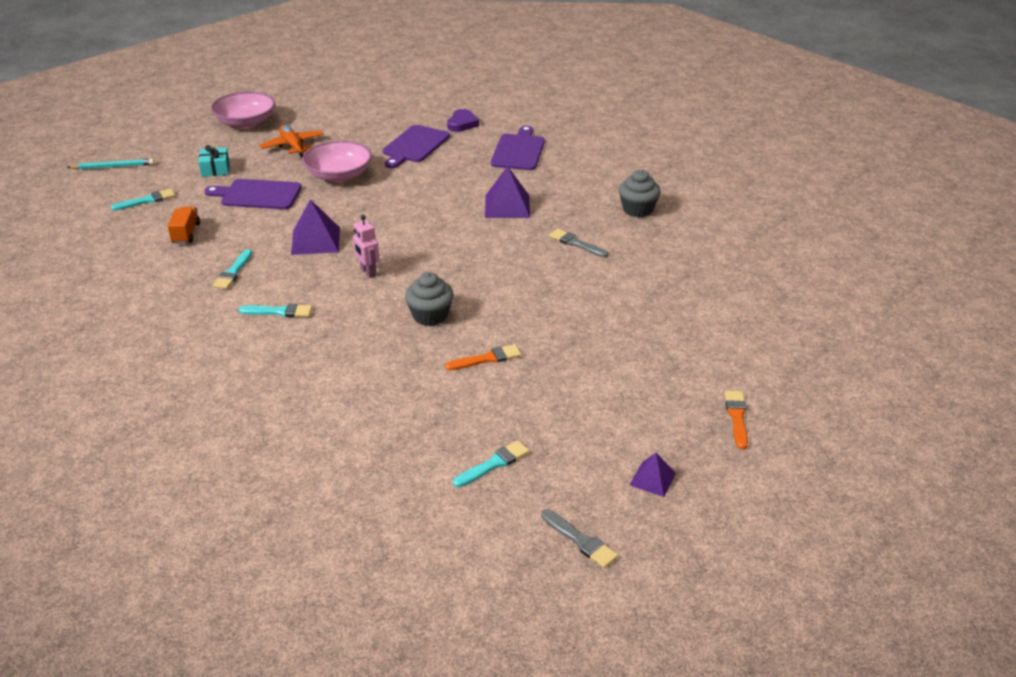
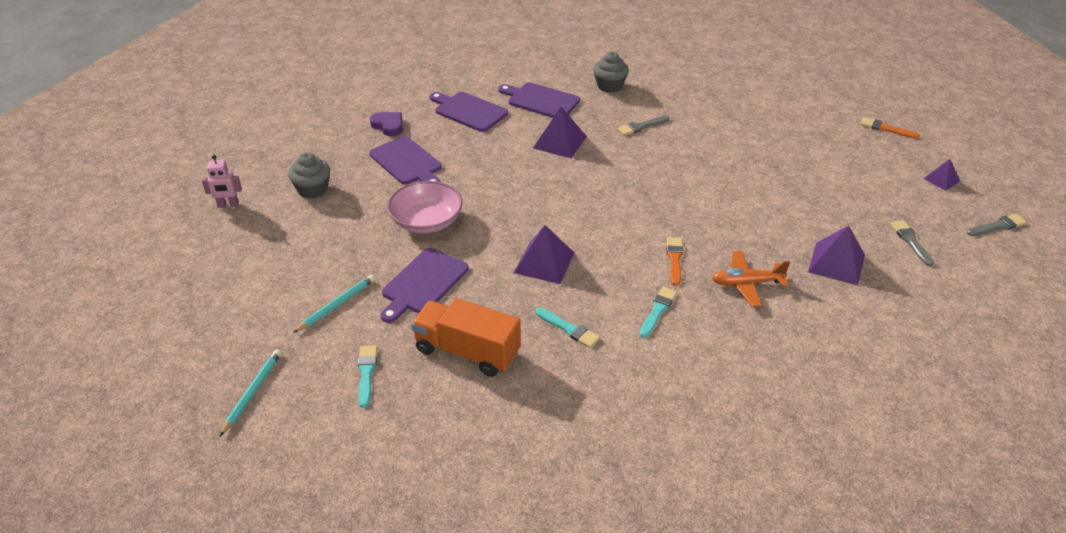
camera: 65 degrees left, 5 degrees up
(186, 233) = (467, 351): orange truck -> orange truck, size x1.85
(215, 169) = (337, 305): turquoise gift -> turquoise pencil
(245, 122) = (243, 262): pink bowl -> none
(293, 146) = (335, 238): orange plane -> orange plane (746, 283)
(368, 272) = (620, 242): pink robot -> pink robot (228, 205)
(415, 411) = (836, 263): none -> purple pyramid
(430, 316) = (708, 224): grey cupcake -> grey cupcake (313, 190)
(487, 359) = (781, 211): orange brush -> orange brush (674, 259)
(494, 464) = (911, 241): turquoise brush -> grey brush
(571, 180) = (541, 101): none -> purple cutting board

